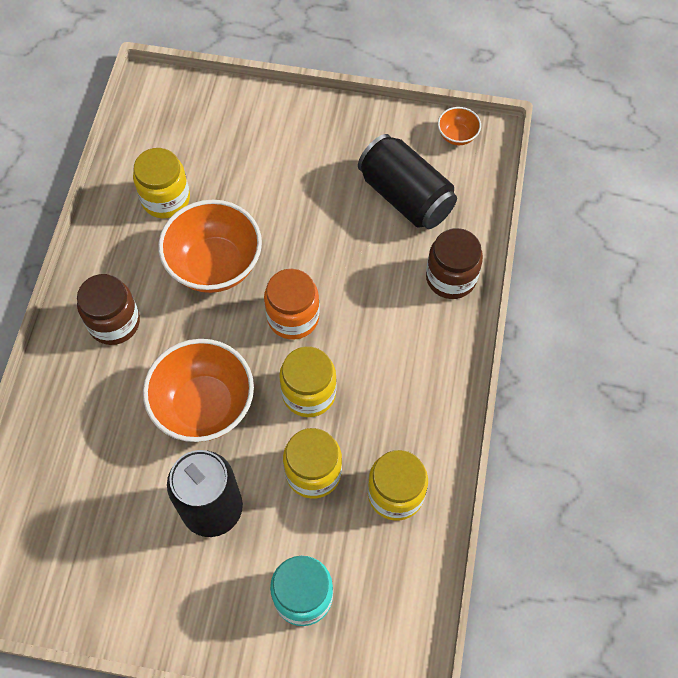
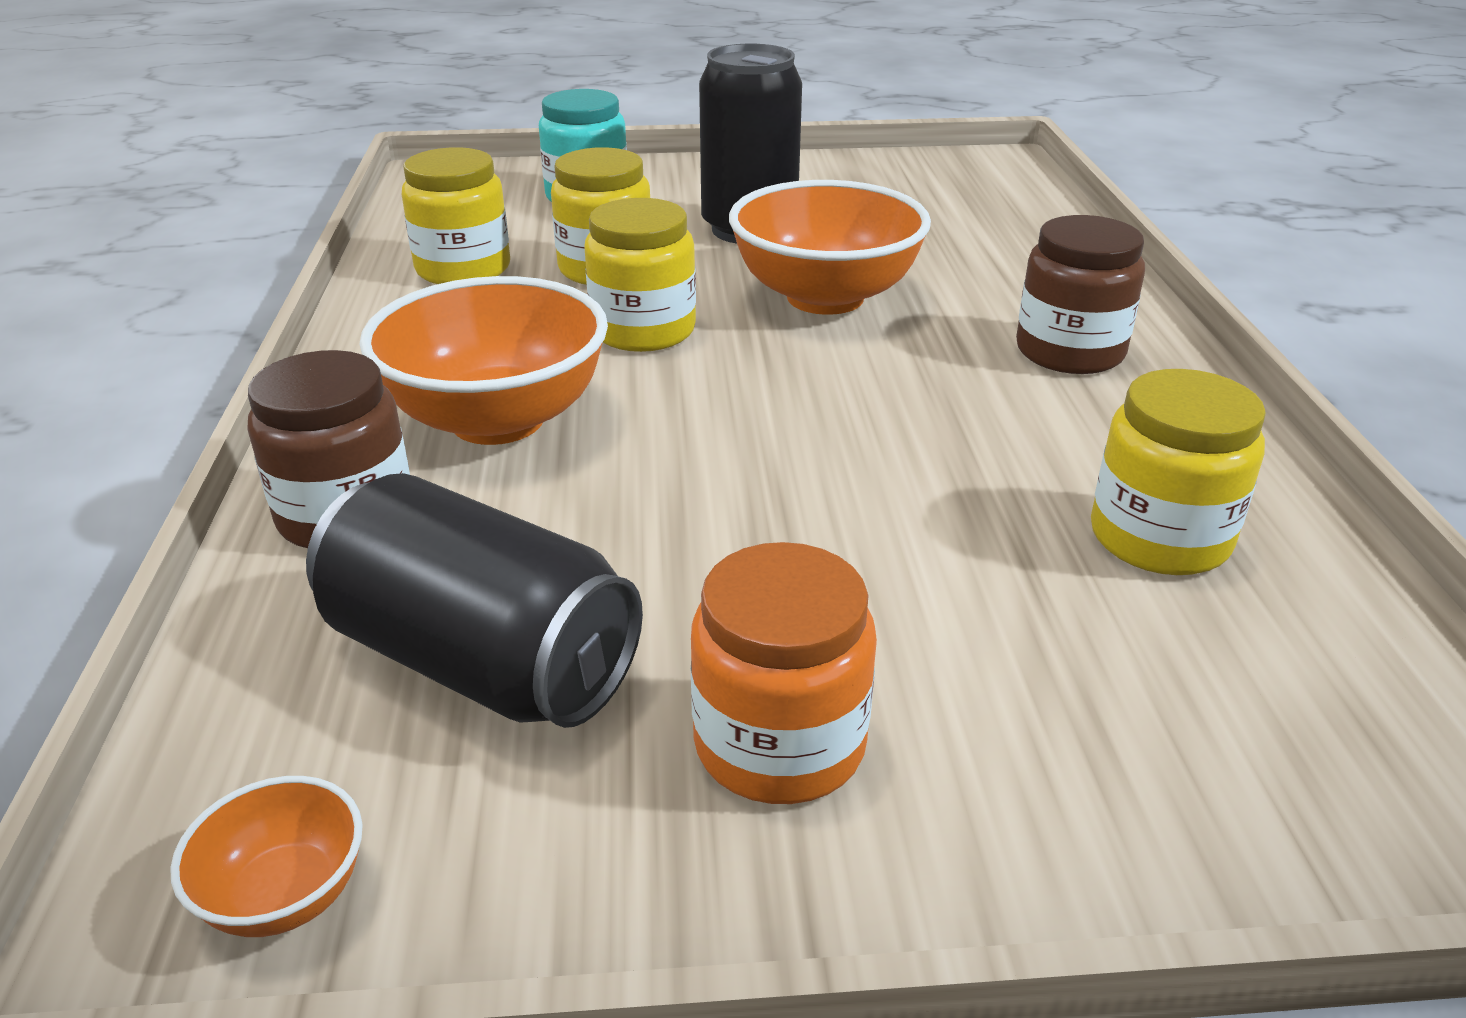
camera: 165 degrees right, 30 degrees down
(215, 265) = (937, 449): orange bowl -> orange bowl (497, 420)
(293, 317) = (716, 405): orange jar -> orange jar (779, 744)

